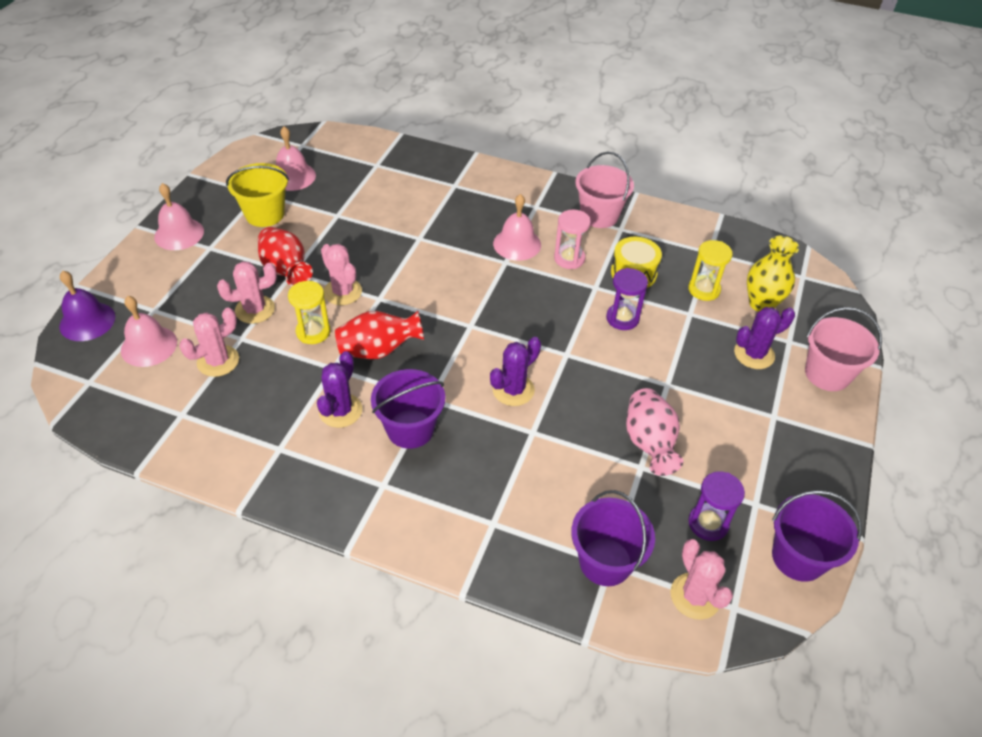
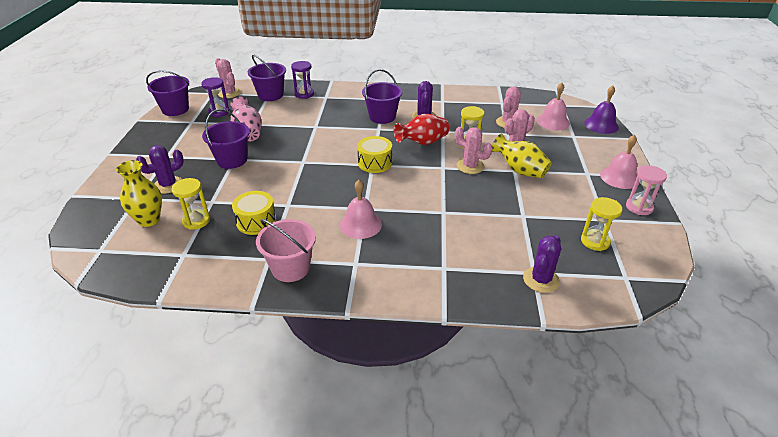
camera: 165 degrees right, 10 degrees down
(265, 214) = (578, 204): yellow bucket -> none
(286, 271) = (519, 170): red vase -> yellow vase
(293, 176) = (595, 241): pink bell -> yellow hourglass
(466, 327) = (375, 163): none -> yellow drum
(513, 390) = (332, 140): purple cactus -> purple cactus (541, 280)
(569, 258) = (312, 222): pink hourglass -> pink hourglass (639, 207)
(622, 318) = (265, 188): purple hourglass -> purple hourglass (304, 94)
(671, 382) = (232, 160): none -> purple bucket
(827, 374) = (117, 183): pink bucket -> none

